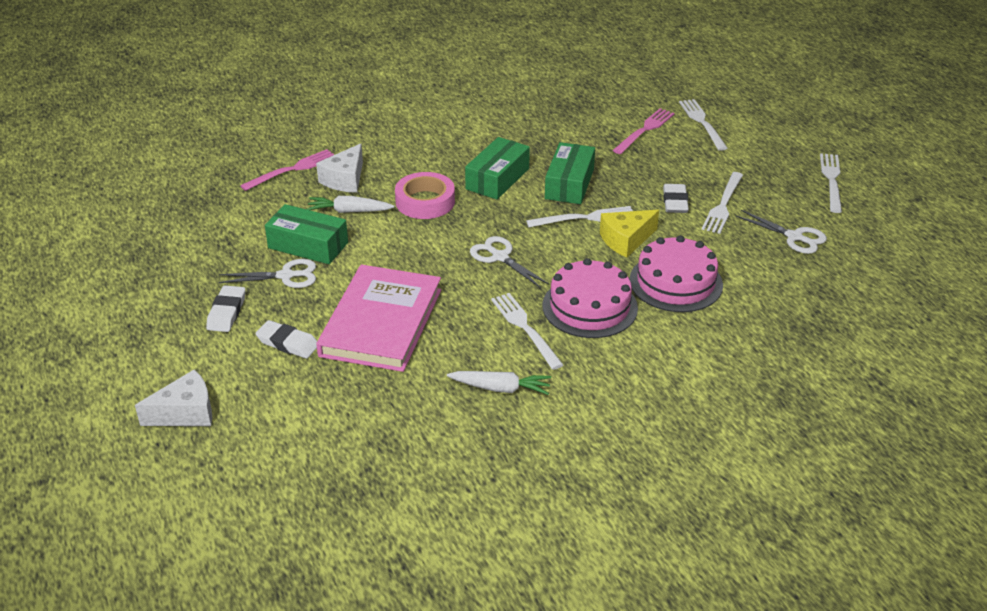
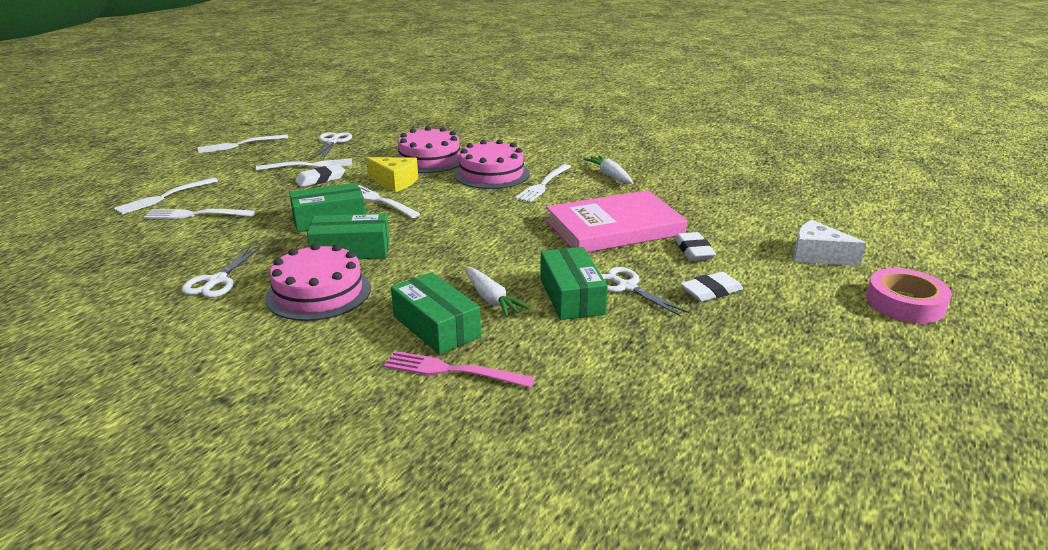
camera: 125 degrees left, 10 degrees down
(345, 179) = (436, 326): white cheese -> green box
(425, 201) = (429, 269): pink tape -> pink tape (905, 303)
(444, 151) = (318, 293): none -> pink cake
(500, 257) = (473, 214): white scissors -> white scissors (217, 281)
(645, 130) = (196, 215): pink fork -> white fork

